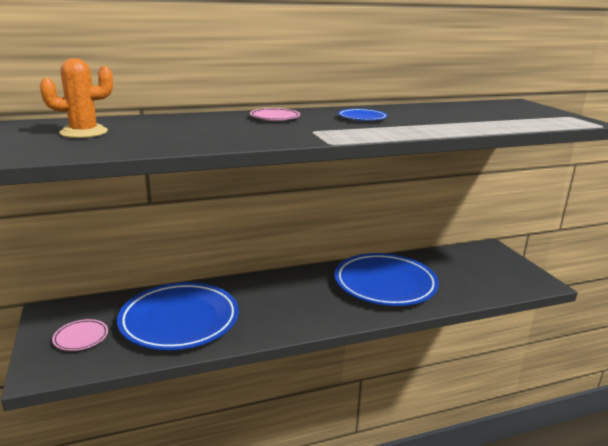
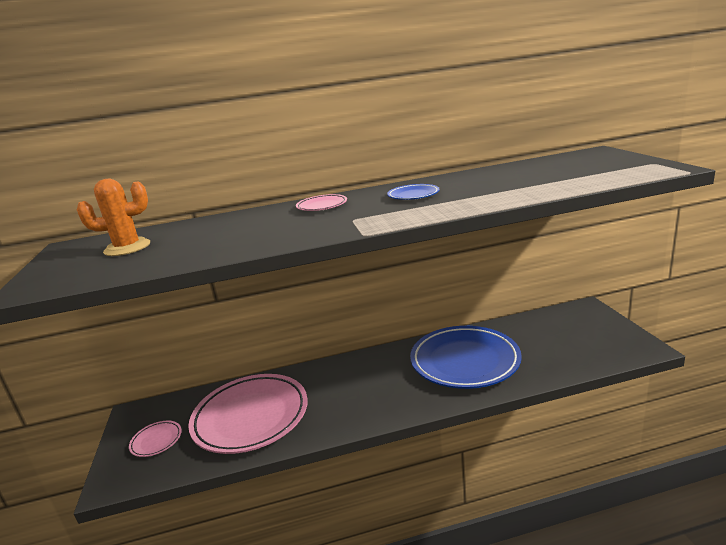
camera: 10 degrees right, 0 degrees up
(179, 321) = (251, 417): blue plate -> pink plate

